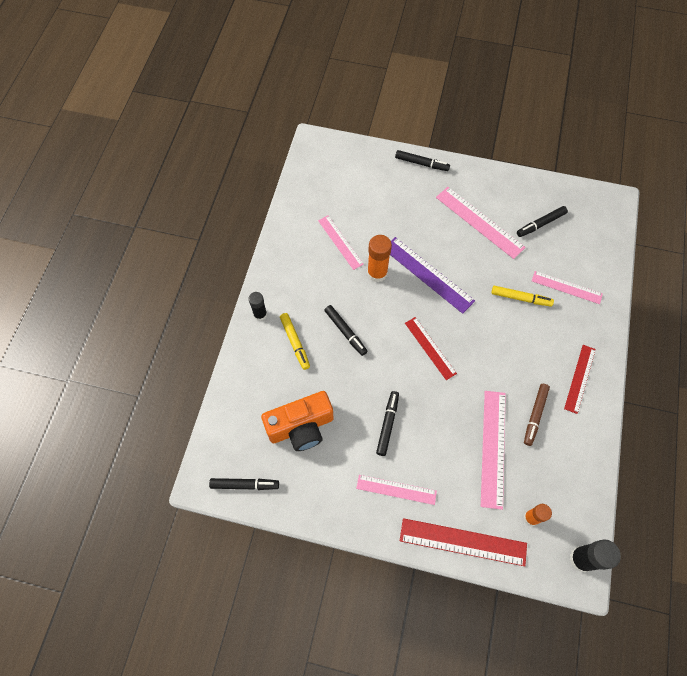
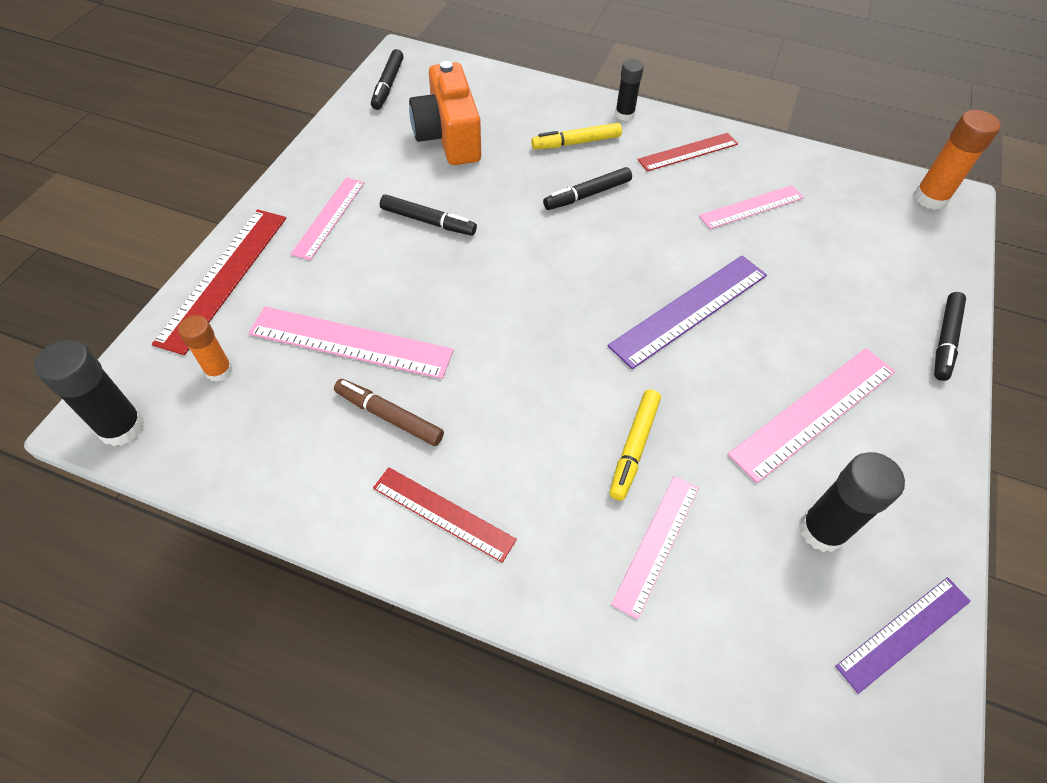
camera: 95 degrees right, 10 degrees down
(377, 273) = (692, 243): orange glue stick -> orange glue stick (930, 198)
(430, 348) = (546, 290): red ruler -> red ruler (688, 152)
(540, 224) = (822, 530): black marker -> black glue stick
(576, 200) = (904, 633): none -> purple ruler

